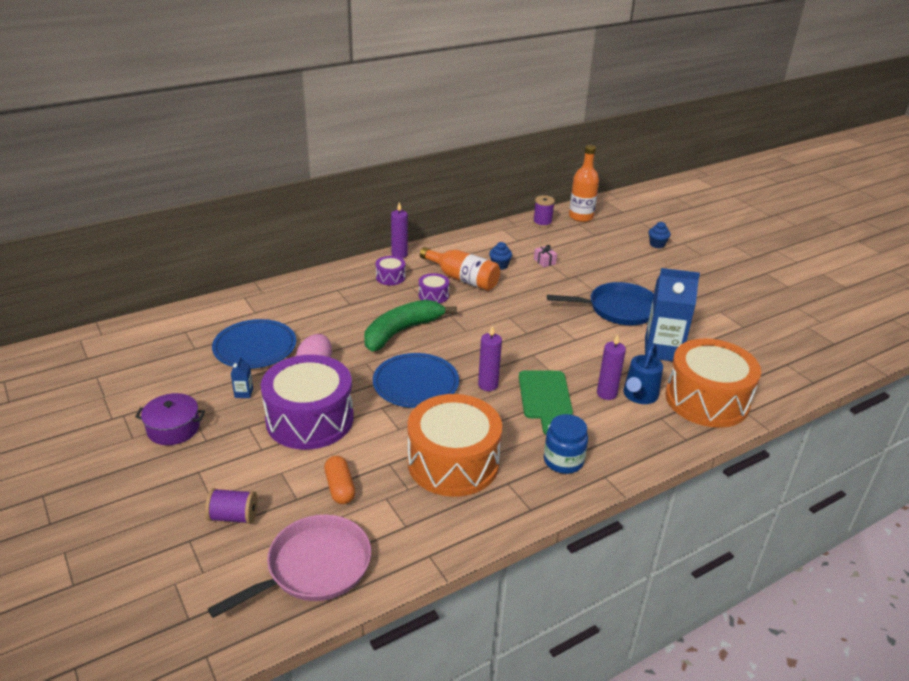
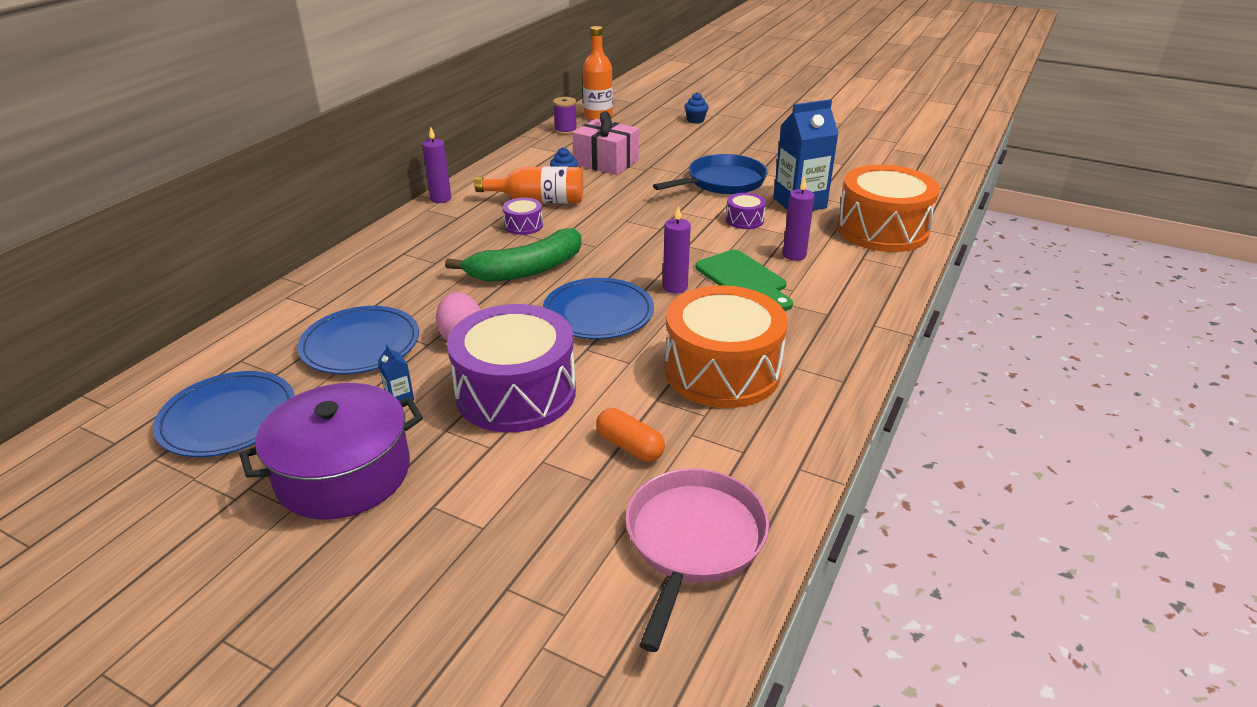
camera: 30 degrees left, 0 degrees up
(148, 367) = (228, 418): none -> blue plate
(173, 428) = (343, 473): purple pot -> purple pot, size x1.69
(233, 516) = (536, 534): purple spool -> none
(390, 277) = (454, 223): purple drum -> purple drum (744, 220)
(402, 331) = (526, 269): green banana -> green banana turned 135 degrees counterclockwise
(544, 261) = (606, 162): pink gift -> pink gift, size x2.38
(563, 461) = (823, 326): blue jar -> none
(639, 396) = (824, 247): blue watering can -> none

